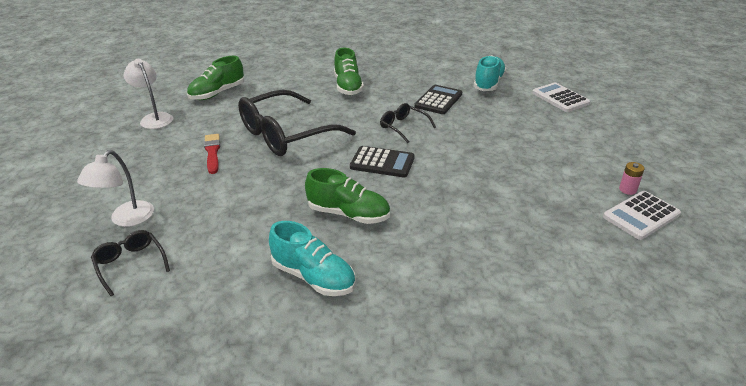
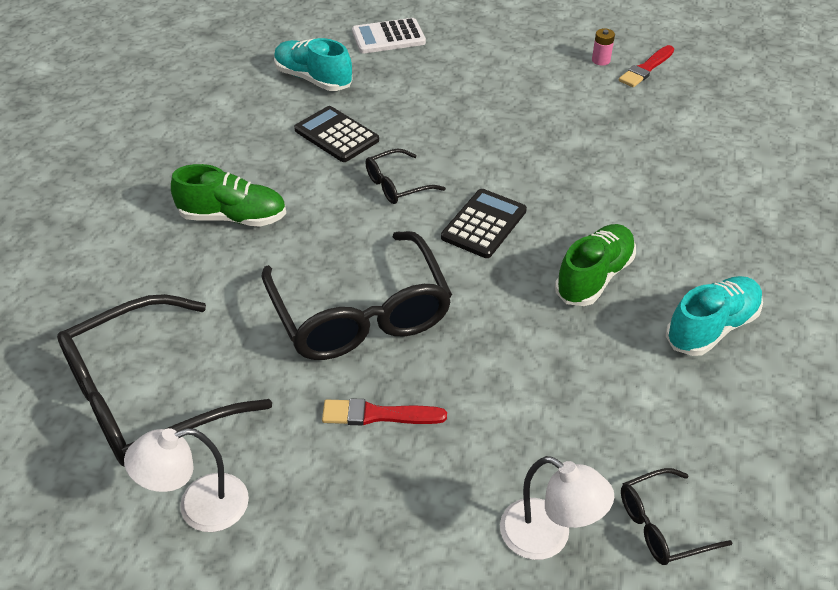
camera: 75 degrees left, 10 degrees up
(217, 93) = (146, 397): green shoe -> black glasses
(641, 215) = (646, 68): white calculator -> red brush

